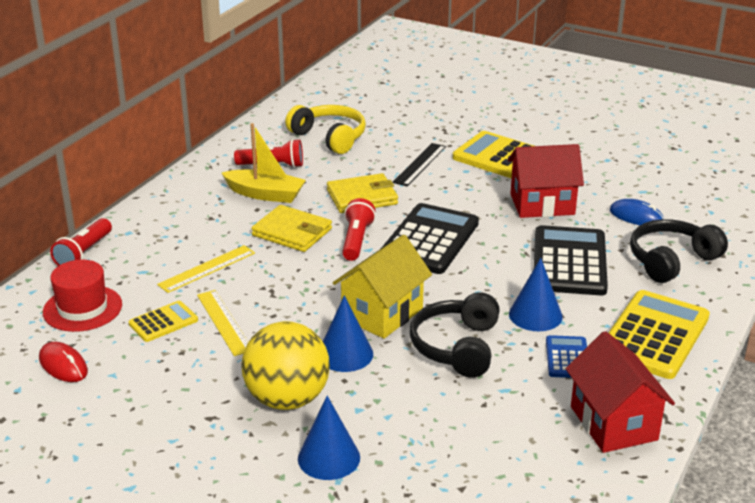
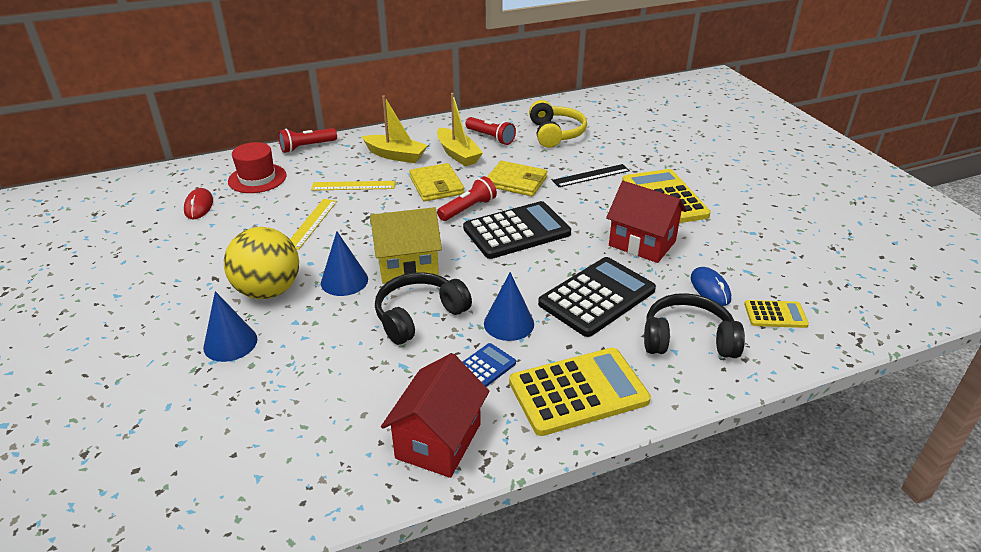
camera: 40 degrees right, 5 degrees up
(163, 322) = (282, 207): yellow calculator -> yellow calculator (775, 315)
(202, 221) = (395, 155): none -> yellow boat

